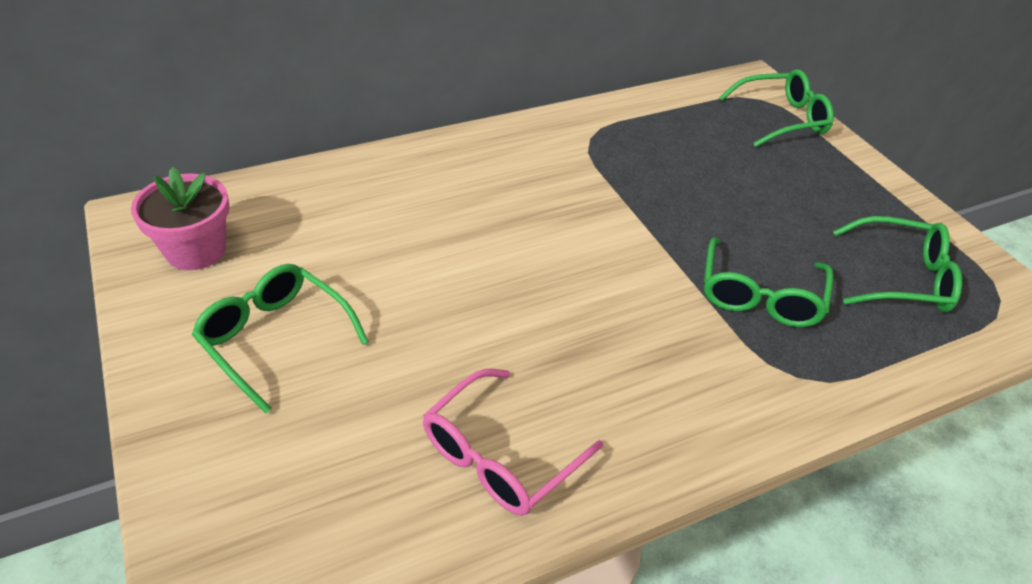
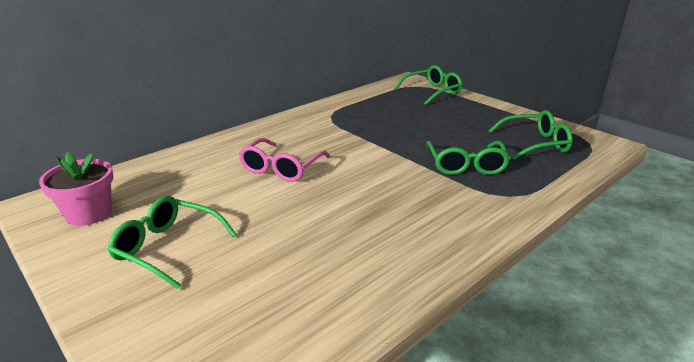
camera: 15 degrees left, 15 degrees down
(500, 456) = (354, 273): pink glasses -> pink glasses (281, 168)

